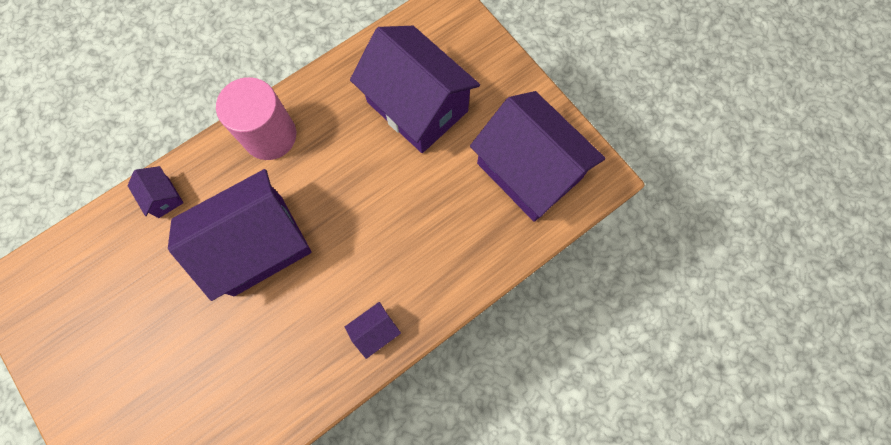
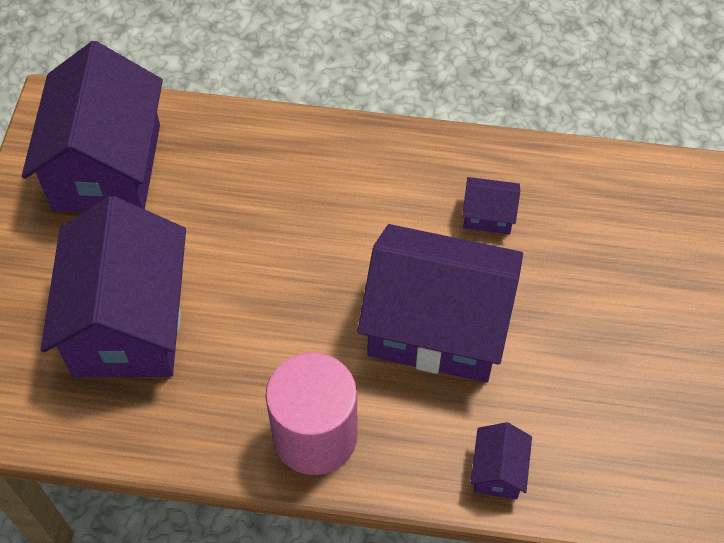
camera: 135 degrees left, 15 degrees down
(375, 331) = (398, 160): purple house -> purple house (488, 215)

